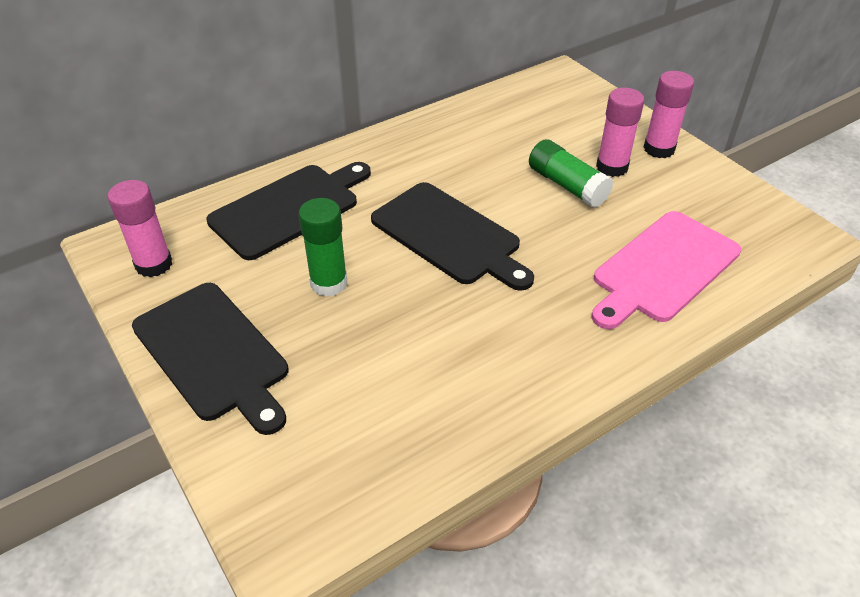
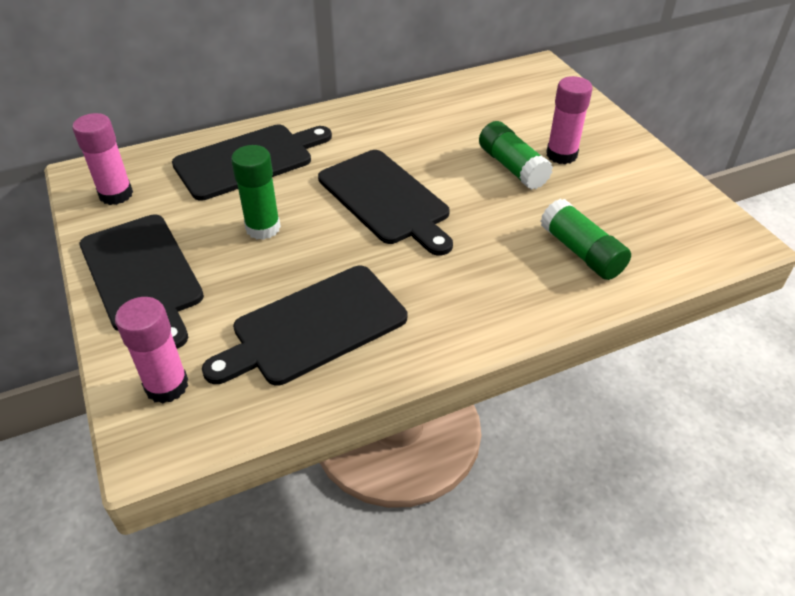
camera: 10 degrees right, 0 degrees up
(417, 386) = (314, 327): none -> black cutting board
(659, 149) = (613, 143): pink glue stick -> pink glue stick (167, 386)
(663, 269) = (581, 252): pink cutting board -> green glue stick

